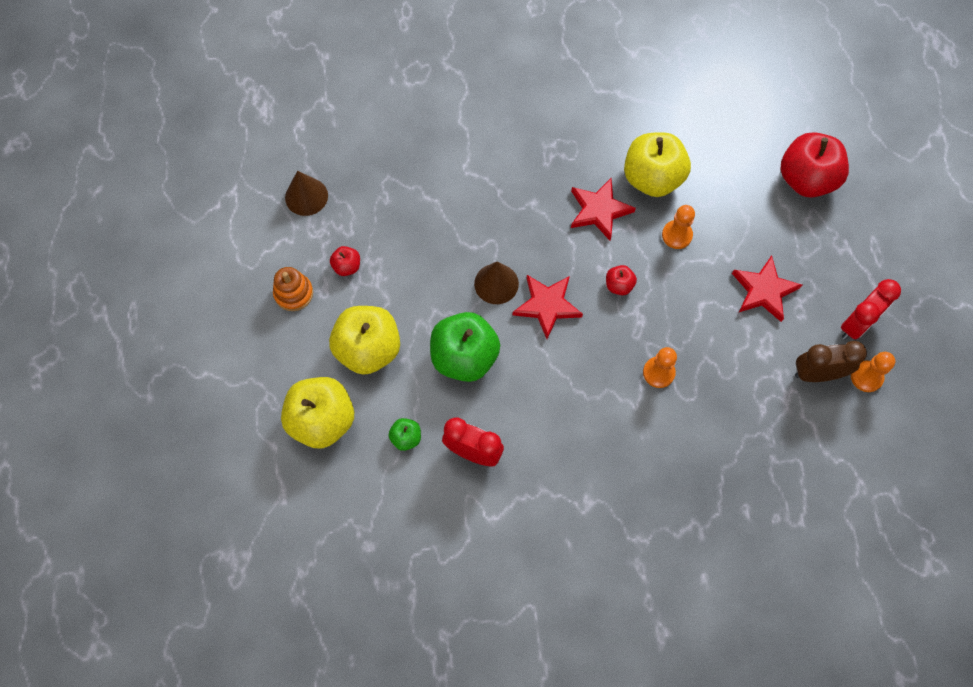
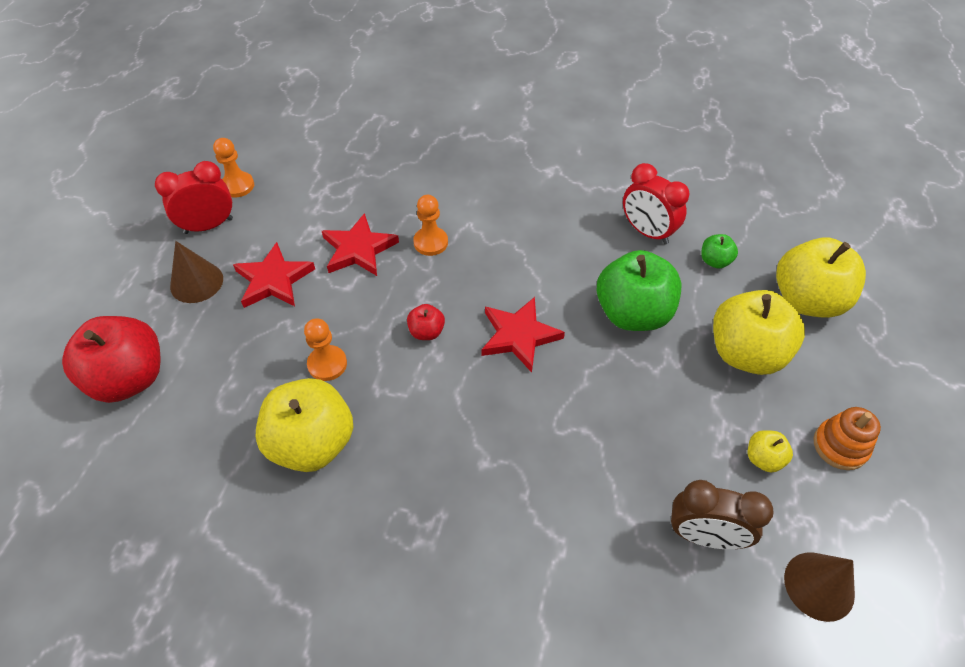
camera: 160 degrees left, 15 degrees down
(347, 266) = (763, 458): red apple -> yellow apple
(496, 283) = (570, 377): brown cone -> brown cone (196, 282)
(599, 210) = (403, 424): red star -> red star (358, 249)
(817, 374) = (280, 200): brown clock -> brown clock (704, 536)

